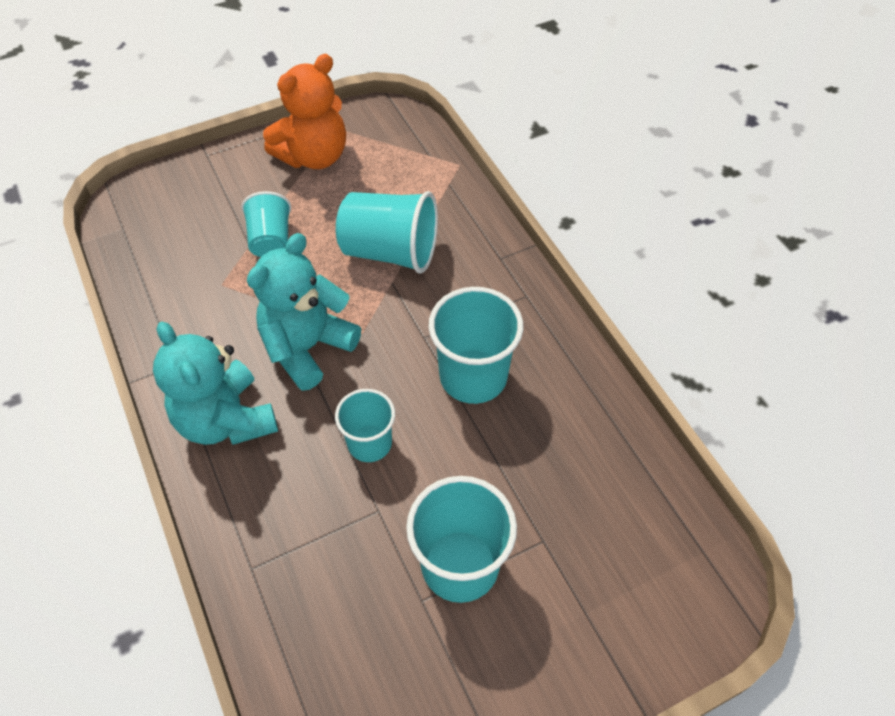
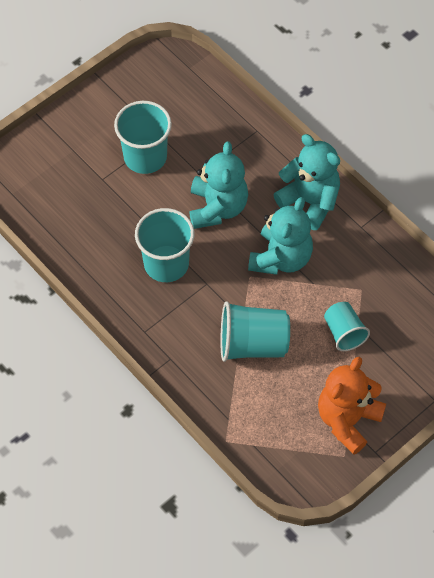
camera: 165 degrees right, 5 degrees up
(369, 443) = (217, 208): turquoise cup -> turquoise teddy bear

